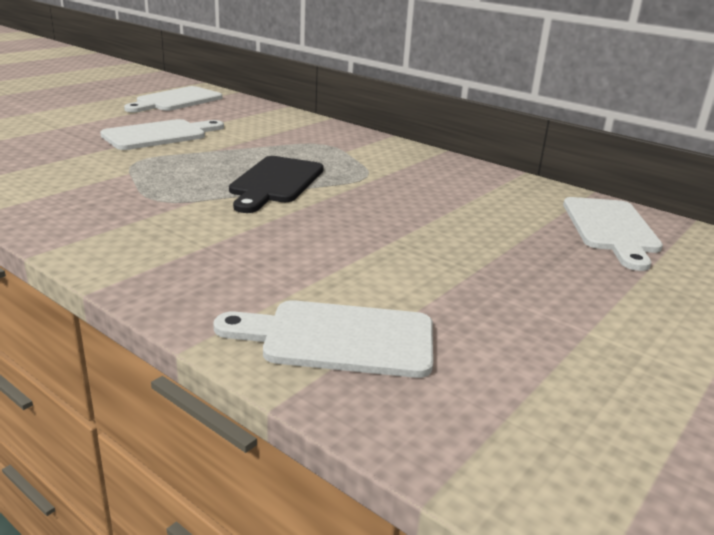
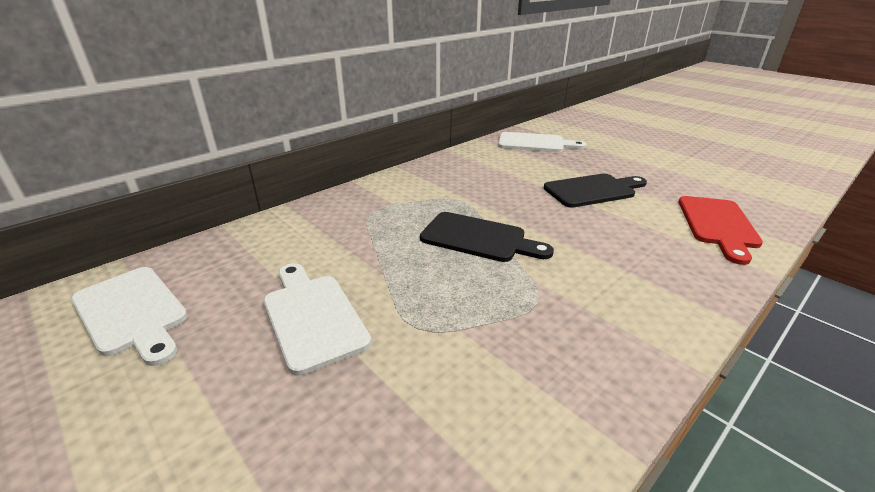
camera: 80 degrees left, 5 degrees up
(339, 338) = (717, 225): white cutting board -> red cutting board
(432, 253) = (593, 190): none -> black cutting board

